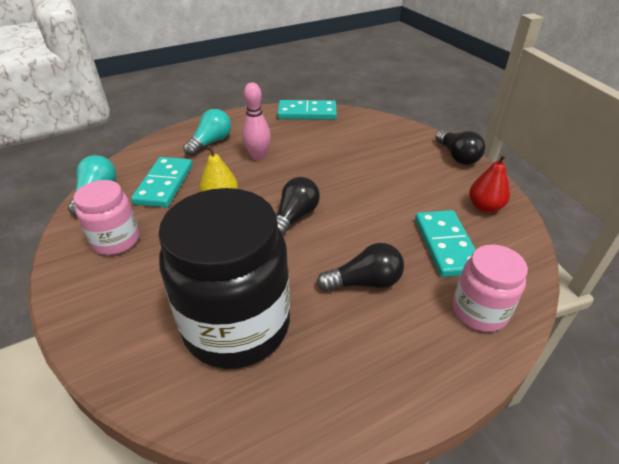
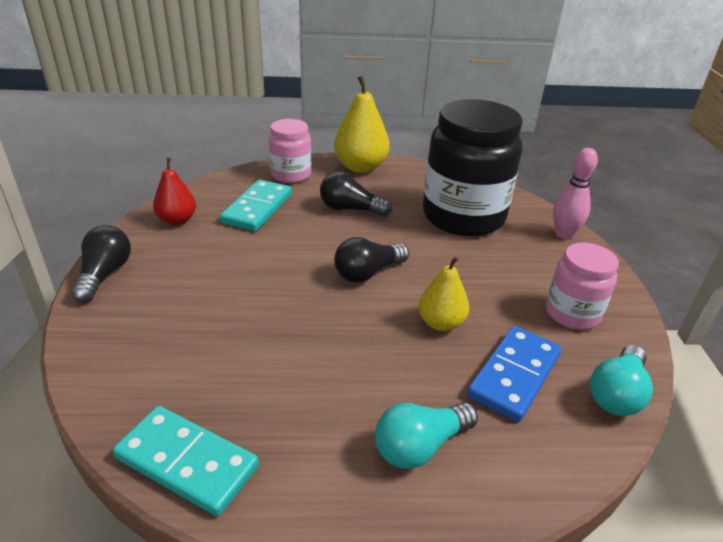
camera: 155 degrees left, 5 degrees down
(164, 184) = (514, 375): turquoise domino -> blue domino
(258, 156) = (356, 377): pink bowling pin -> pink bowling pin (564, 234)
(421, 374) = (360, 167): none -> yellow pear

